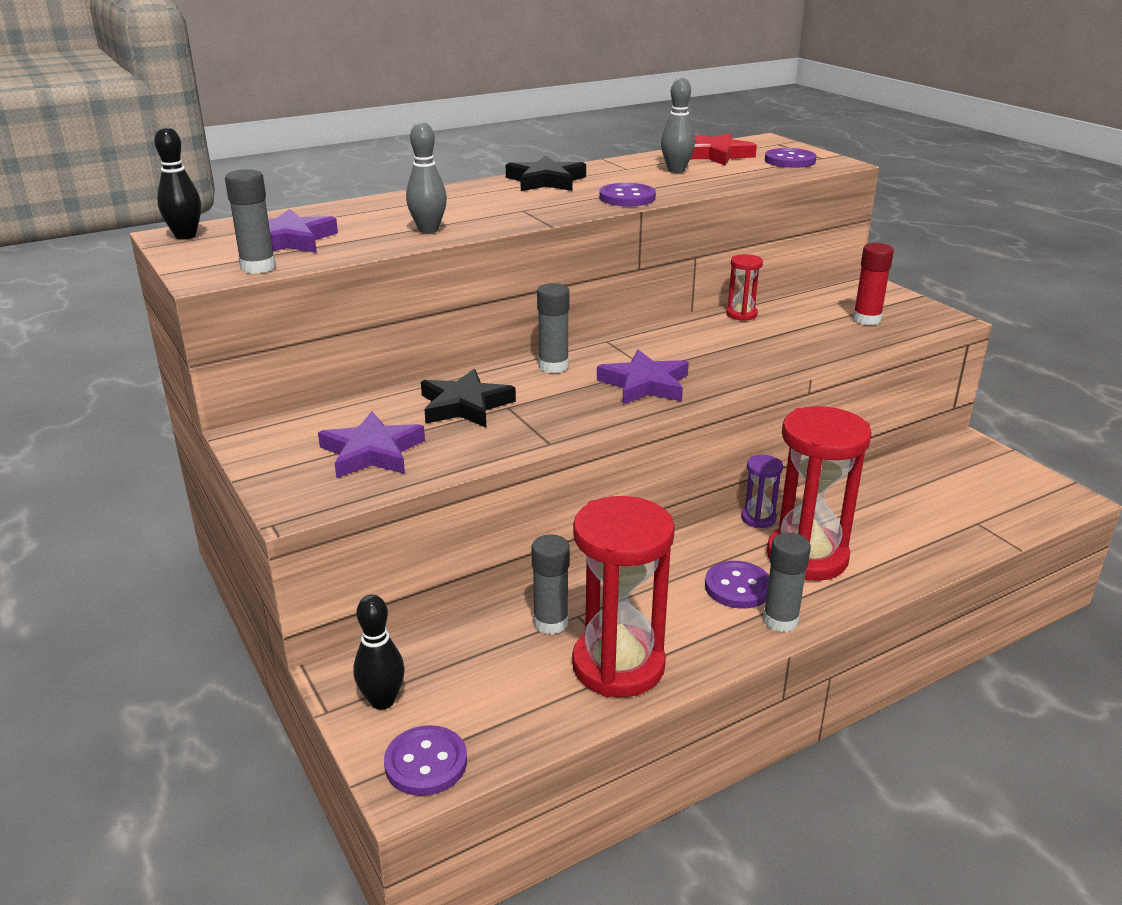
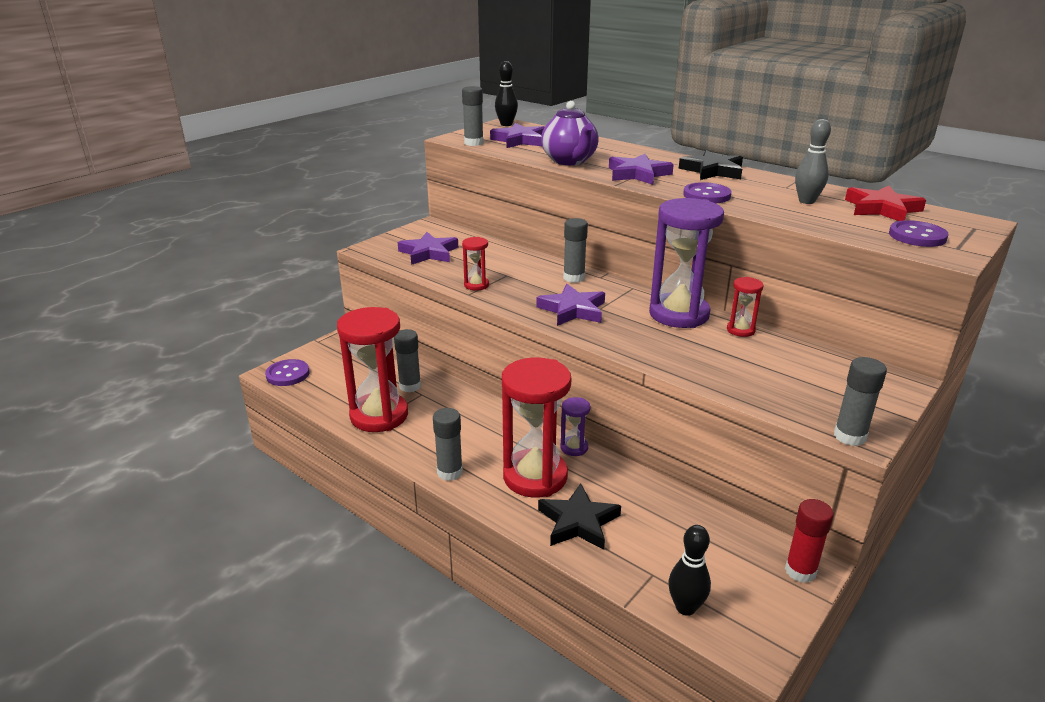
camera: 70 degrees right, 0 degrees up
(382, 701) = (329, 353): black bowling pin -> black bowling pin (685, 607)
(428, 230) = (569, 161): grey bowling pin -> purple teapot
(465, 405) = (498, 263): black star -> black star (578, 522)
(523, 209) = (638, 174): none -> purple star
(525, 432) = (476, 285): none -> red hourglass
(690, 333) = (679, 314): none -> purple hourglass
(738, 587) = (480, 449): purple button -> none
(866, 319) = (801, 390): red glue stick -> red glue stick (800, 571)
(947, 323) = (849, 436): none -> grey glue stick

